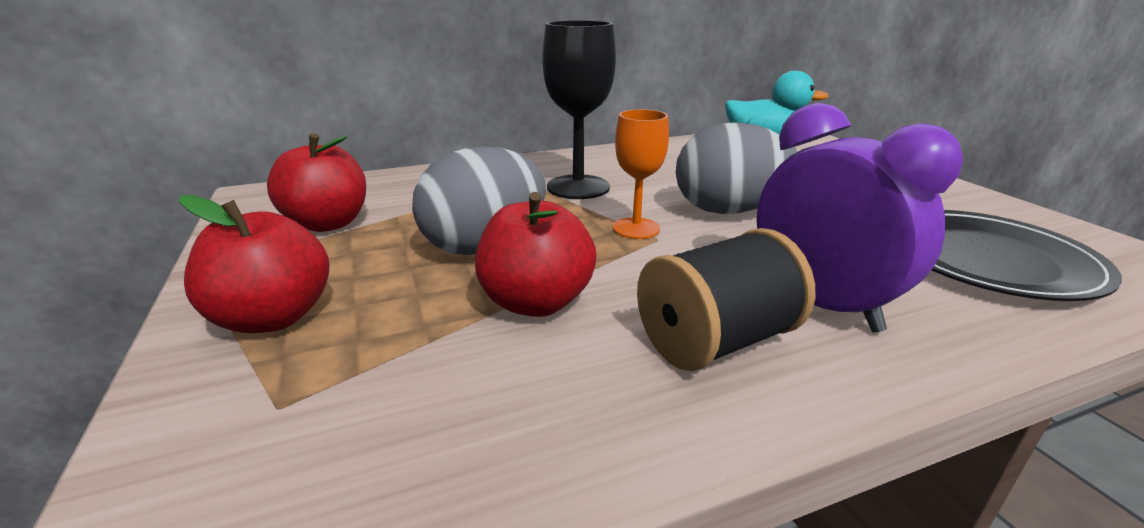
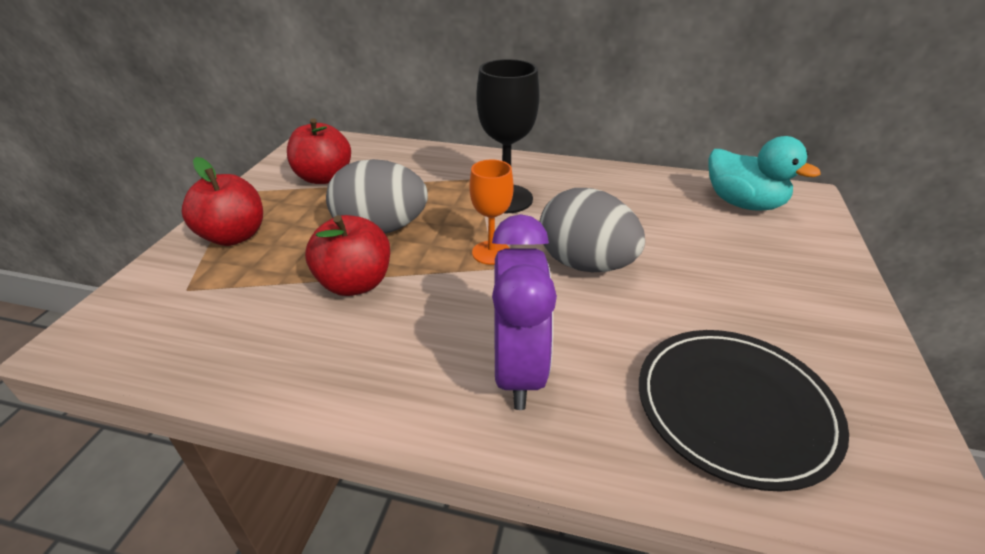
camera: 35 degrees right, 10 degrees up
(716, 341) = (410, 359): black spool -> none

